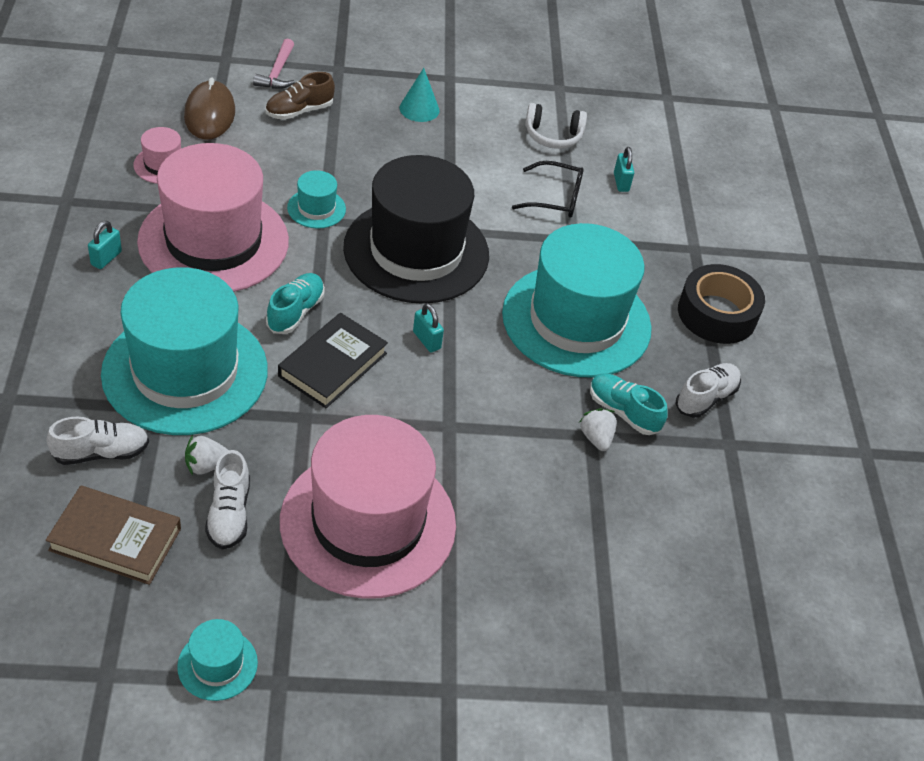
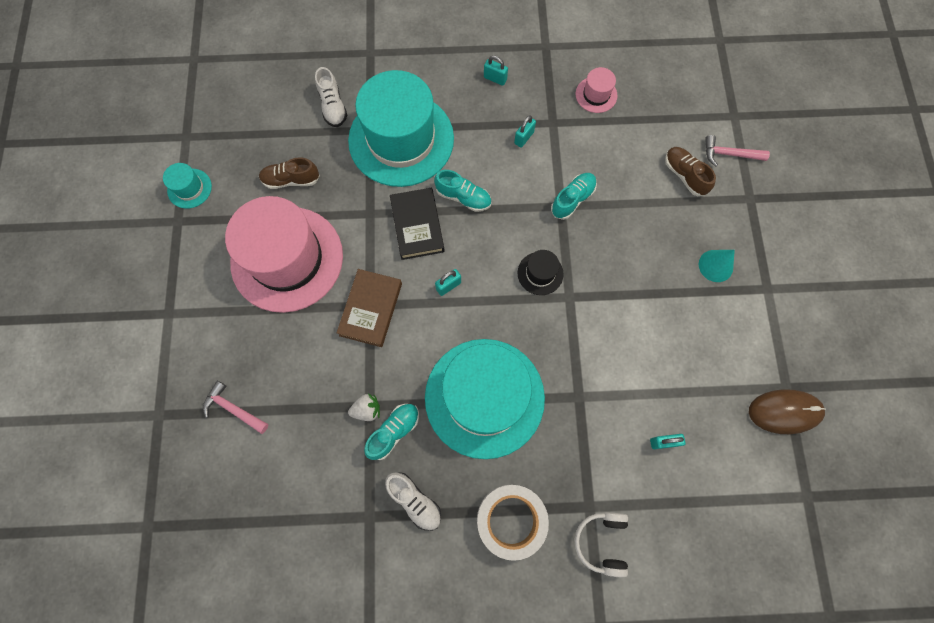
camera: 95 degrees right, 25 degrees up
(115, 539) = (271, 125): brown book -> brown book (371, 309)
(206, 465) = (326, 162): white strawberry -> none
(209, 114) = (662, 115): brown mouse -> brown mouse (785, 412)
(213, 241) = (524, 138): pink hat -> turquoise padlock
(229, 514) = (291, 180): white shoe -> brown shoe
(316, 208) = (572, 199): turquoise hat -> turquoise shoe
(332, 364) = (417, 225): black book -> black book turned 45 degrees clockwise
(416, 251) = (540, 273): black hat -> black hat, size x0.41
(553, 136) = (712, 381): white headphones -> white headphones (601, 541)
(555, 198) = (627, 382): black glasses -> none
(601, 594) = (233, 409): none -> pink hammer
(717, 314) = (511, 520): black tape -> white tape

